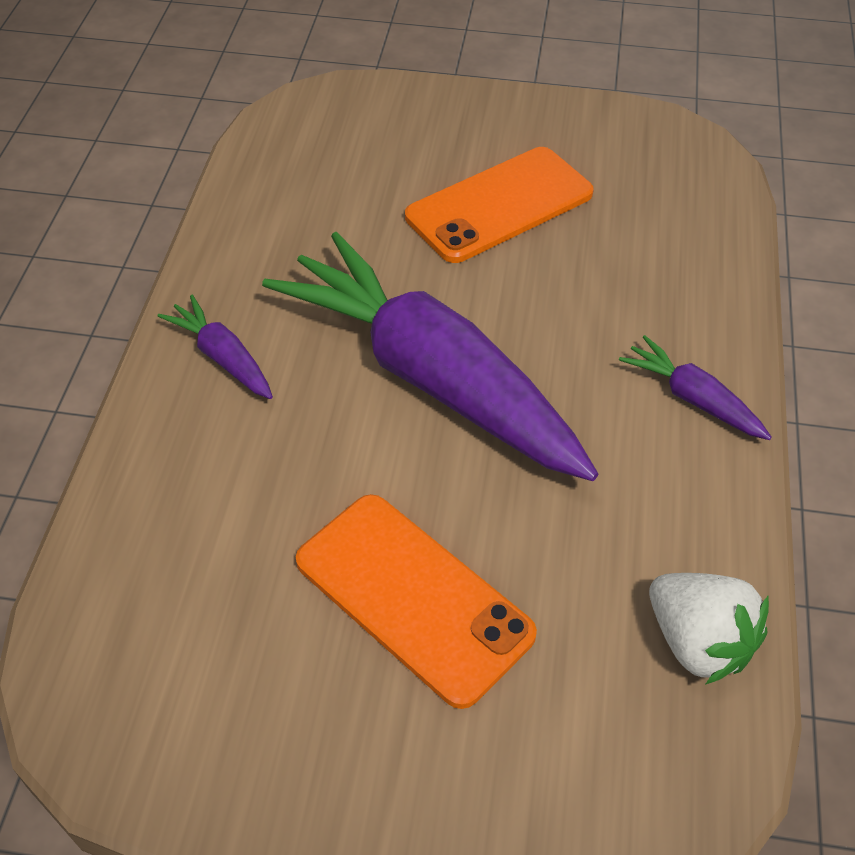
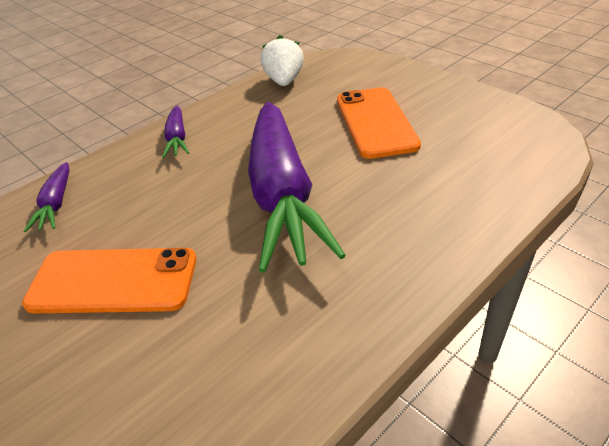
camera: 140 degrees left, 10 degrees down
(223, 357) = (397, 260): purple carrot -> purple carrot (56, 204)

